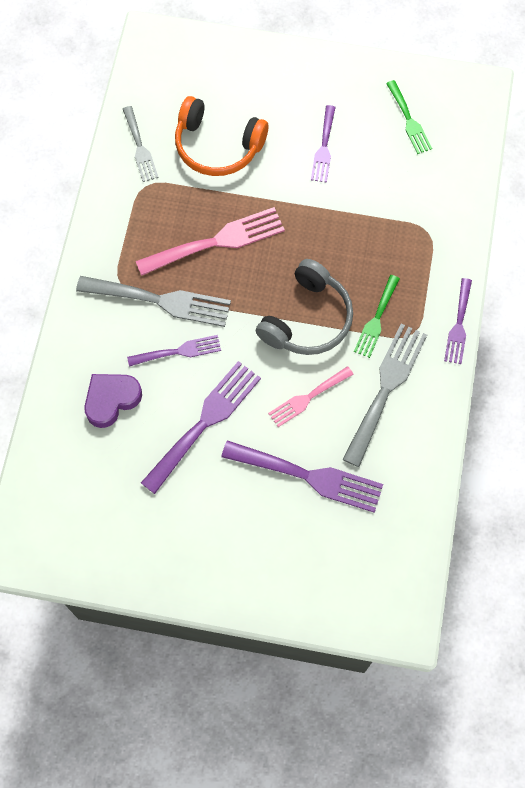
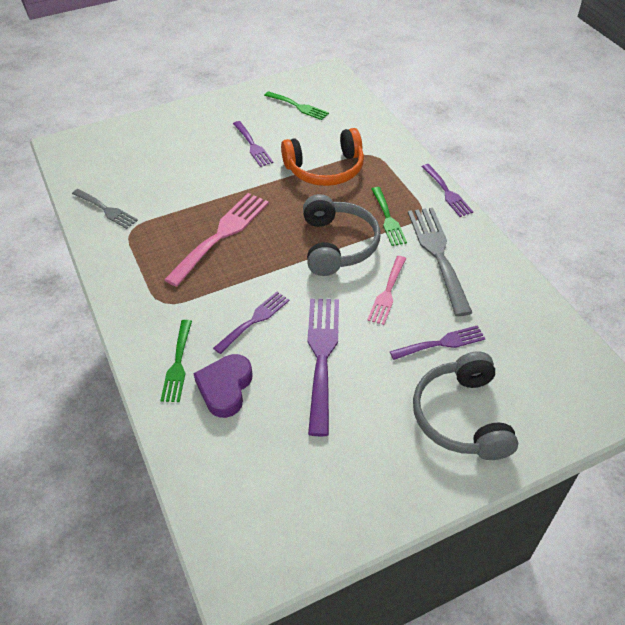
camera: 35 degrees left, 20 degrees down
(91, 353) = (178, 364): none -> green fork
(161, 301) = (208, 295): grey fork -> none
(217, 146) = (170, 181): orange headphones -> orange headphones (325, 169)
(266, 549) = (461, 416): none -> grey headphones
(309, 476) = (441, 343): purple fork -> purple fork, size x0.59

